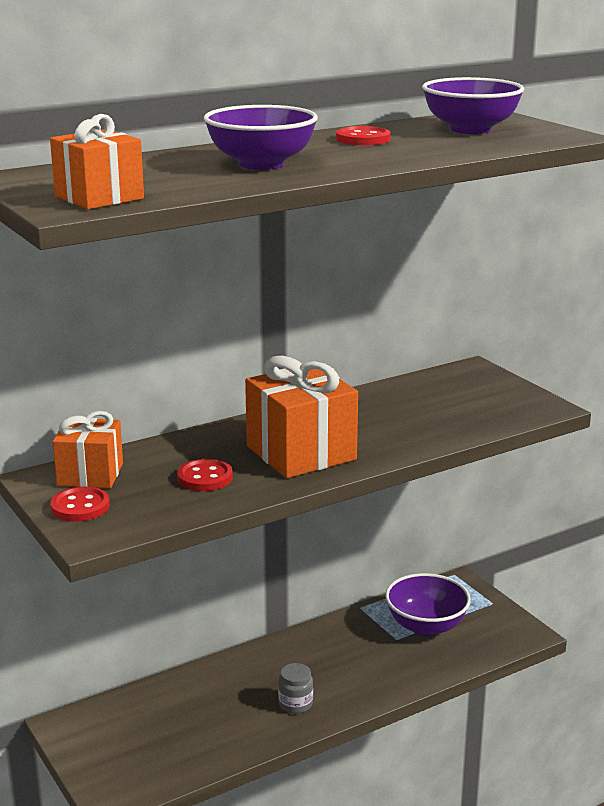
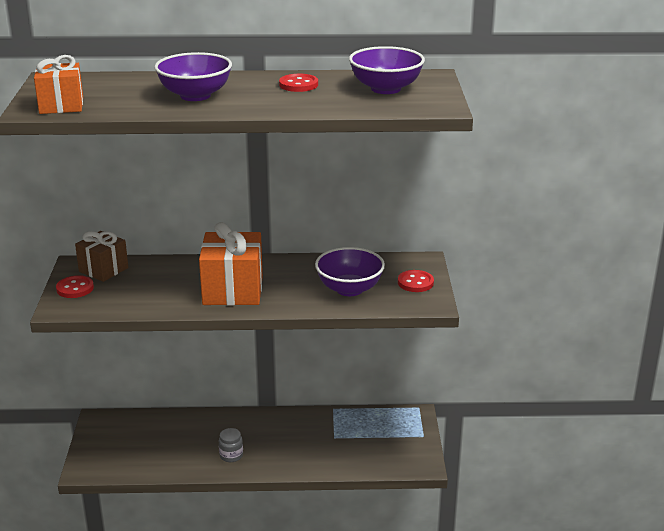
camera: 30 degrees right, 5 degrees up
(90, 474) = (103, 270): orange gift -> brown gift
(205, 477) = (159, 290): red button -> red button (415, 283)
(426, 626) = (362, 436): purple bowl -> purple bowl (349, 289)

